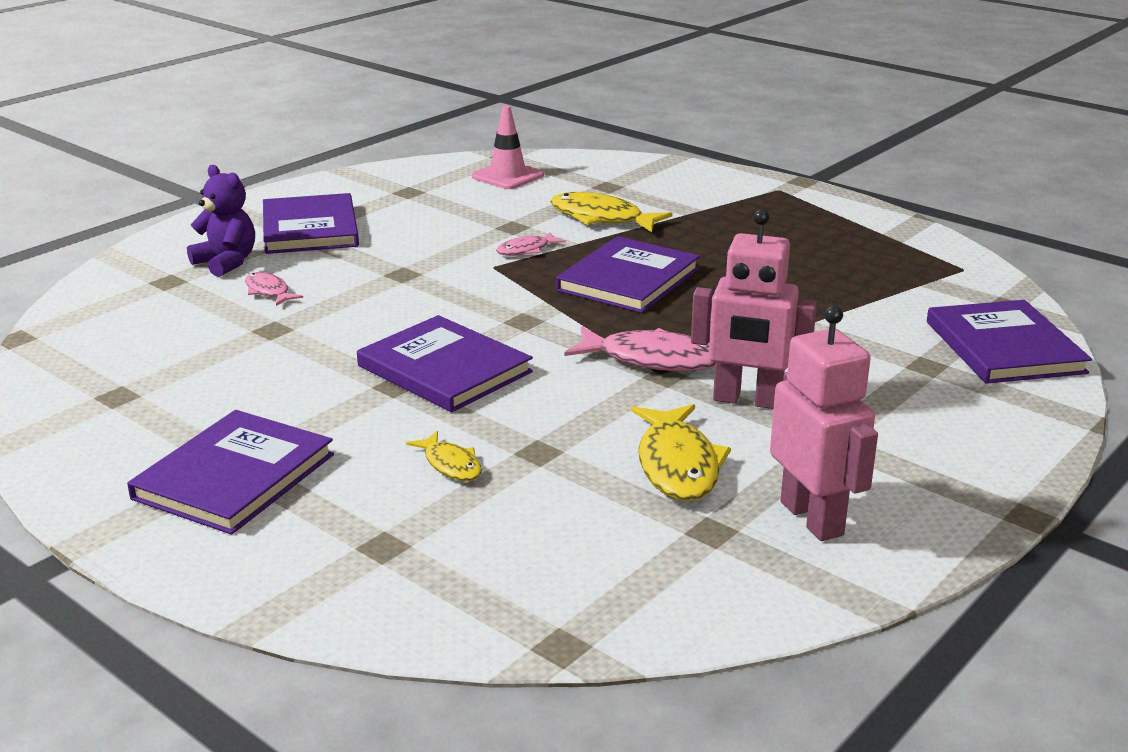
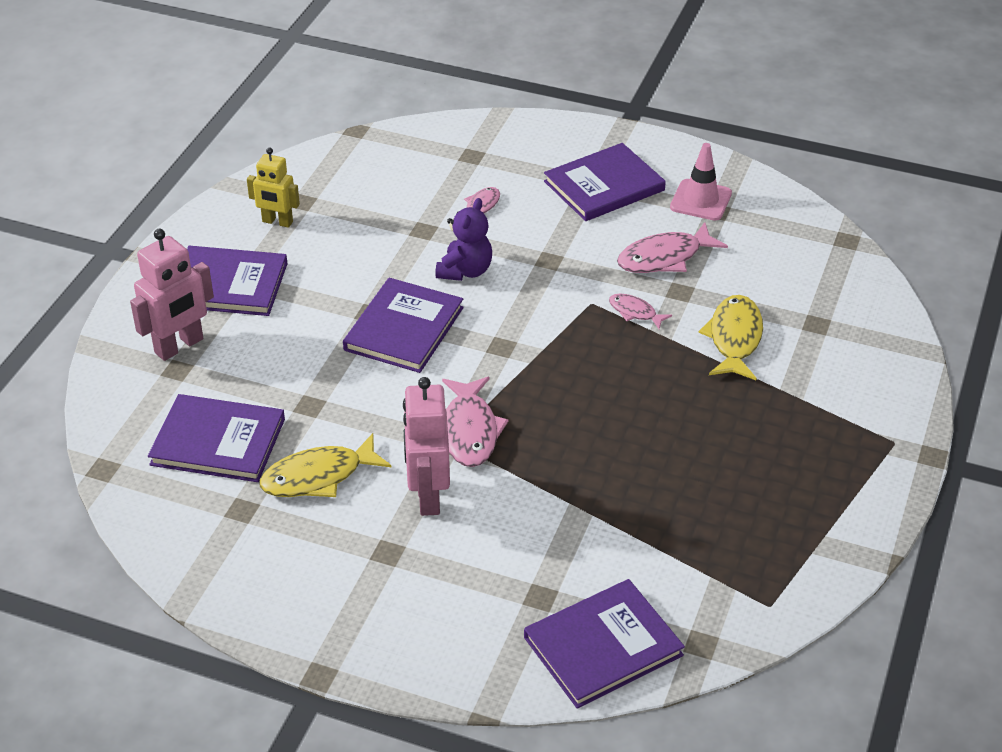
camera: 70 degrees right, 15 degrees up
(139, 420) = (277, 222): none -> yellow robot
(226, 263) = (517, 169): purple teddy bear -> purple teddy bear (465, 271)
(451, 465) = (277, 370): yellow fish -> none
(455, 224) = (664, 258): none -> pink fish
(507, 176) = (795, 256): pink traffic cone -> pink traffic cone (700, 200)
(628, 279) = (610, 385): purple book -> purple book (218, 442)
(812, 518) = (274, 557): pink robot -> pink robot (179, 346)

